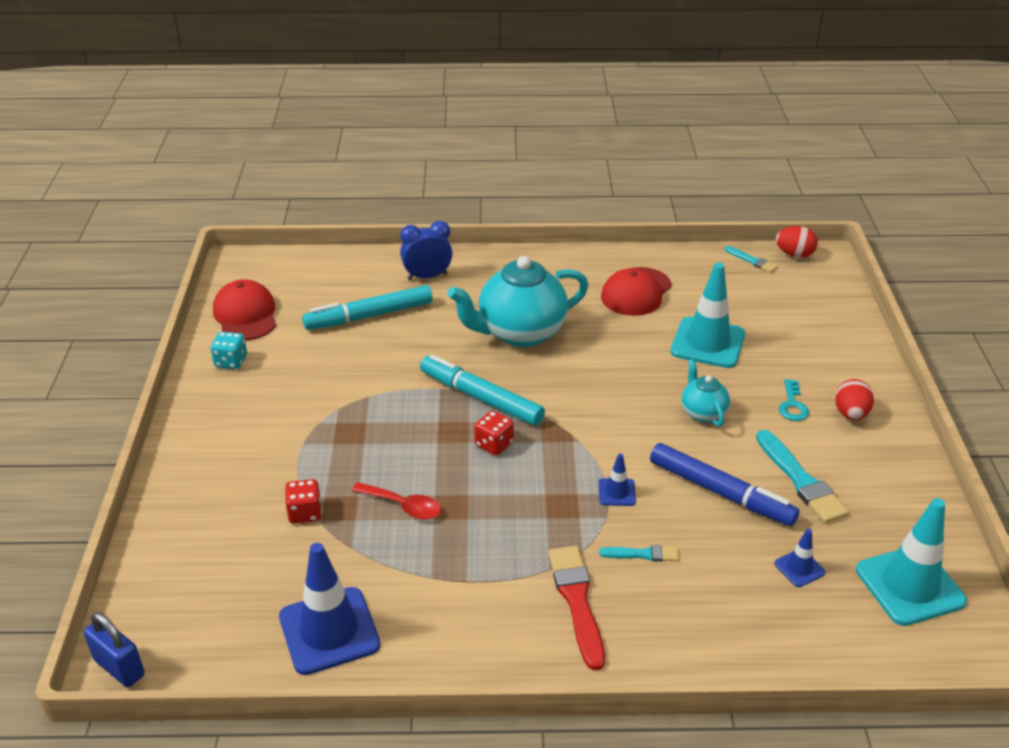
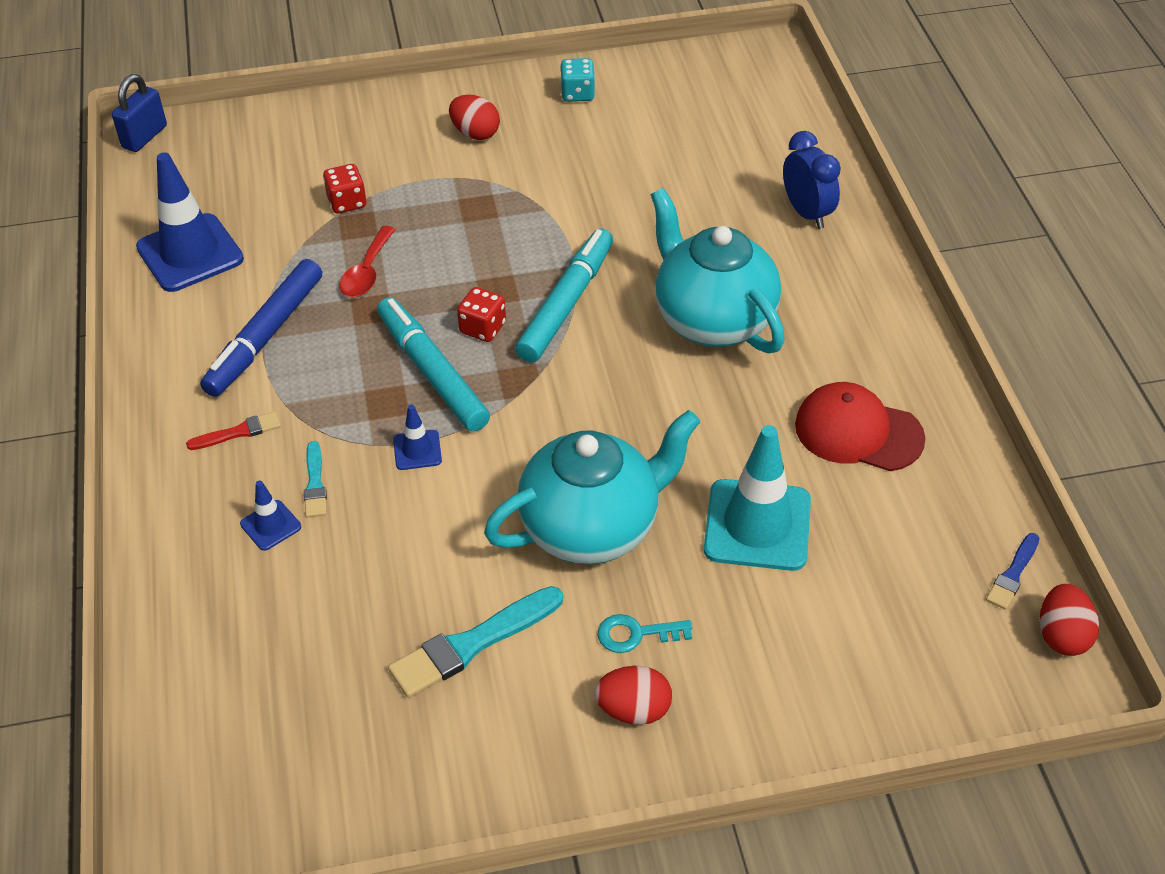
camera: 80 degrees right, 10 degrees up
(245, 315) = (666, 83): red cap -> none
(250, 424) = (475, 133): none -> red egg
(369, 316) = (700, 179): turquoise marker -> turquoise marker (432, 373)
(577, 601) = (238, 432): red brush -> red brush, size x0.55
(702, 412) = (592, 527): turquoise teapot -> turquoise teapot, size x2.01
(720, 492) = (434, 554): blue marker -> blue marker (266, 336)
(752, 261) = (1013, 574): turquoise brush -> blue brush
(799, 568) = (306, 642): blue traffic cone -> blue traffic cone (270, 525)
(910, 585) = (285, 768): turquoise traffic cone -> none

